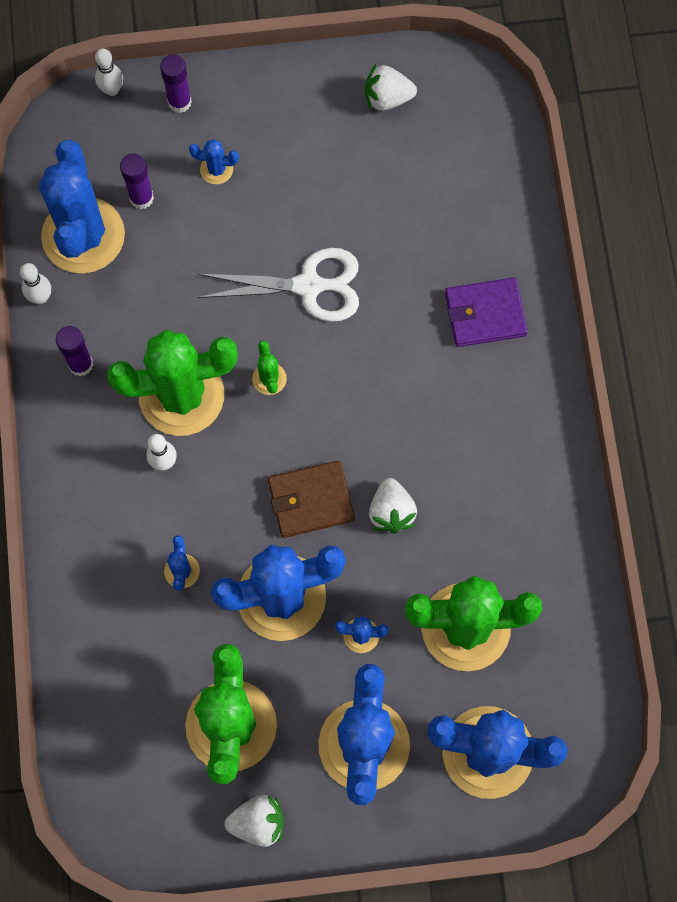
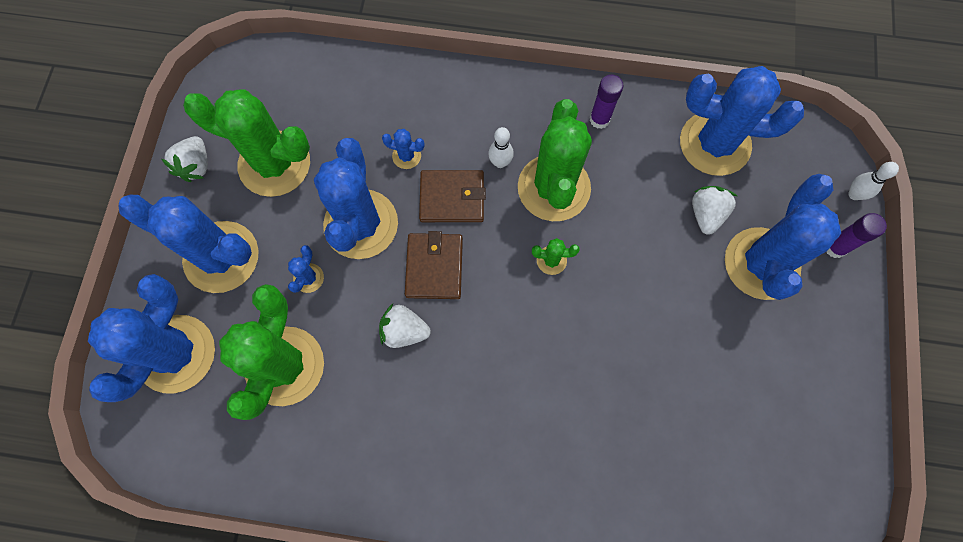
camera: 105 degrees right, 0 degrees up
(40, 297) = (665, 102): white bowling pin -> none
(141, 198) = (743, 196): purple glue stick -> none
(216, 169) = (761, 263): blue cactus -> blue cactus, size x2.49
(222, 504) = (452, 198): none -> brown wallet
(308, 286) = (631, 315): white scissors -> none
(387, 98) = (816, 441): white strawberry -> white strawberry (706, 214)
(485, 314) = (568, 471): purple wallet -> none

